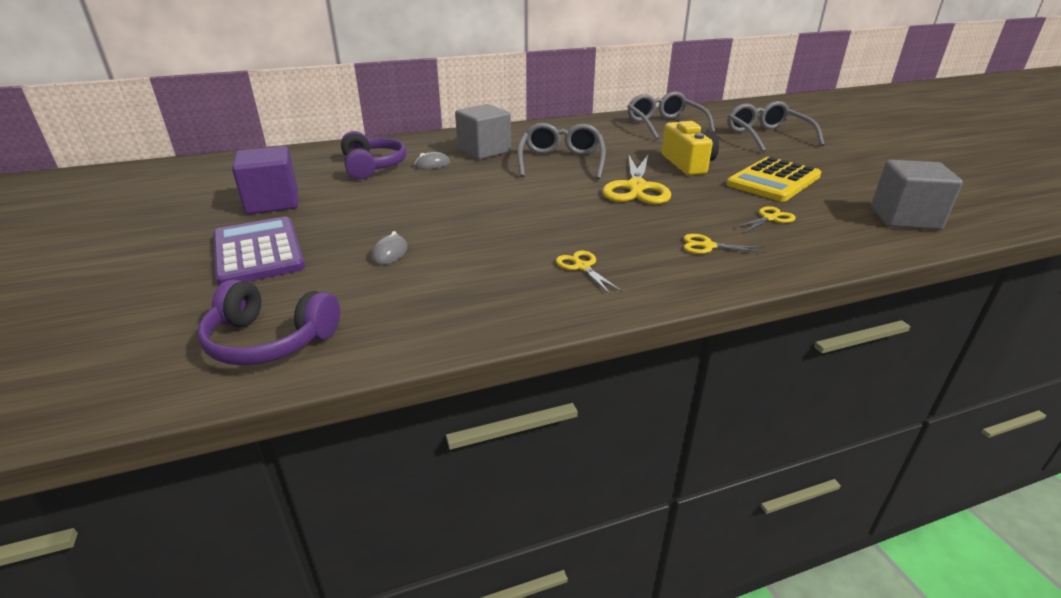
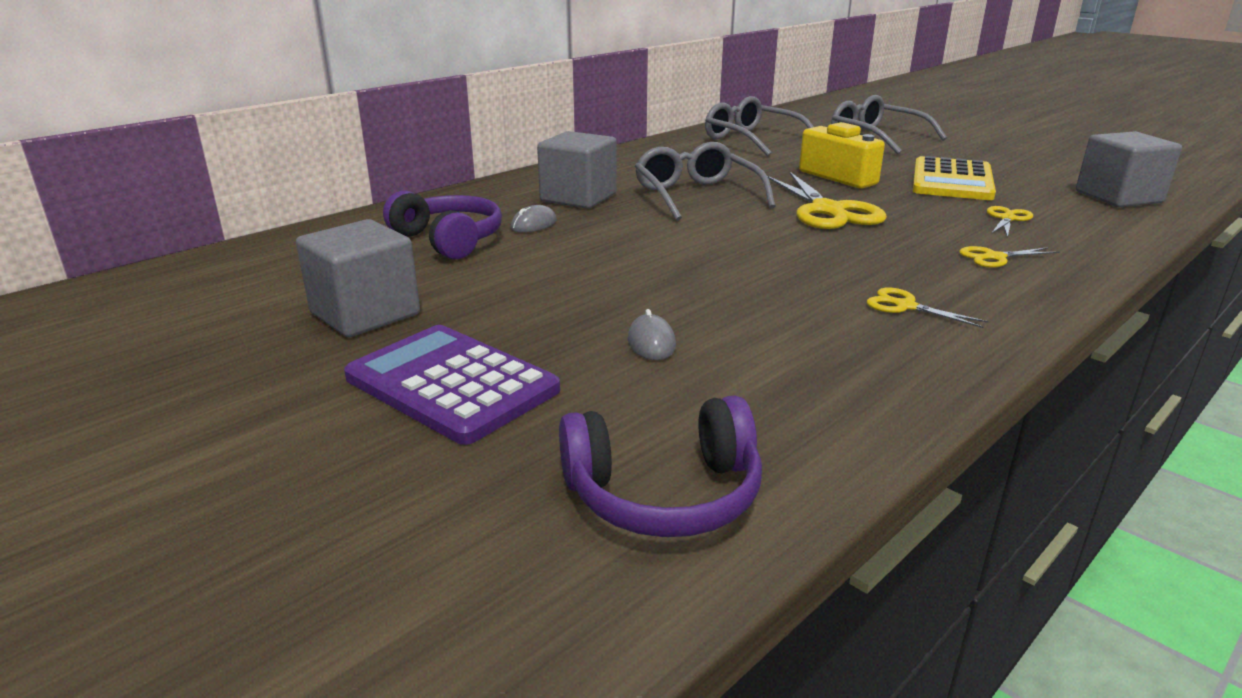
camera: 25 degrees left, 5 degrees down
(273, 202) = (365, 314): purple cube -> grey cube

